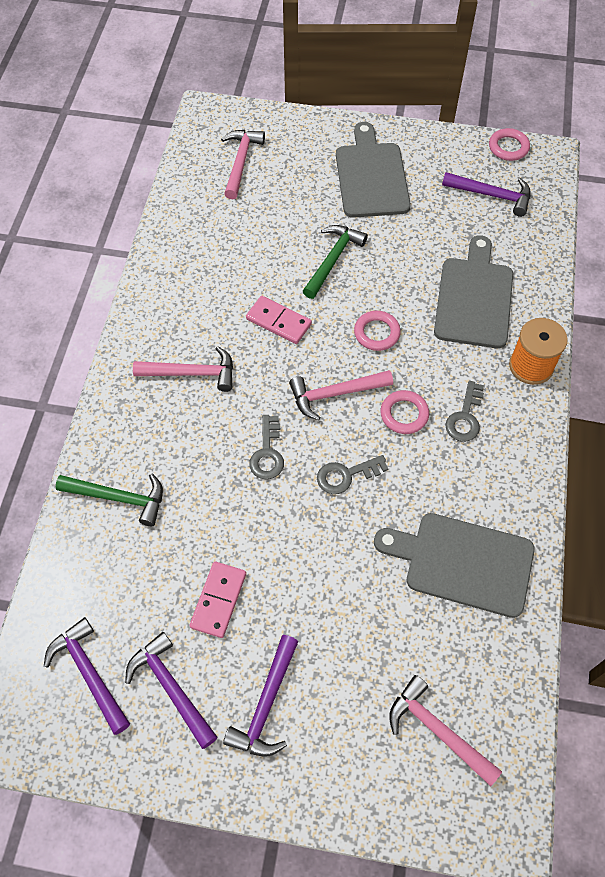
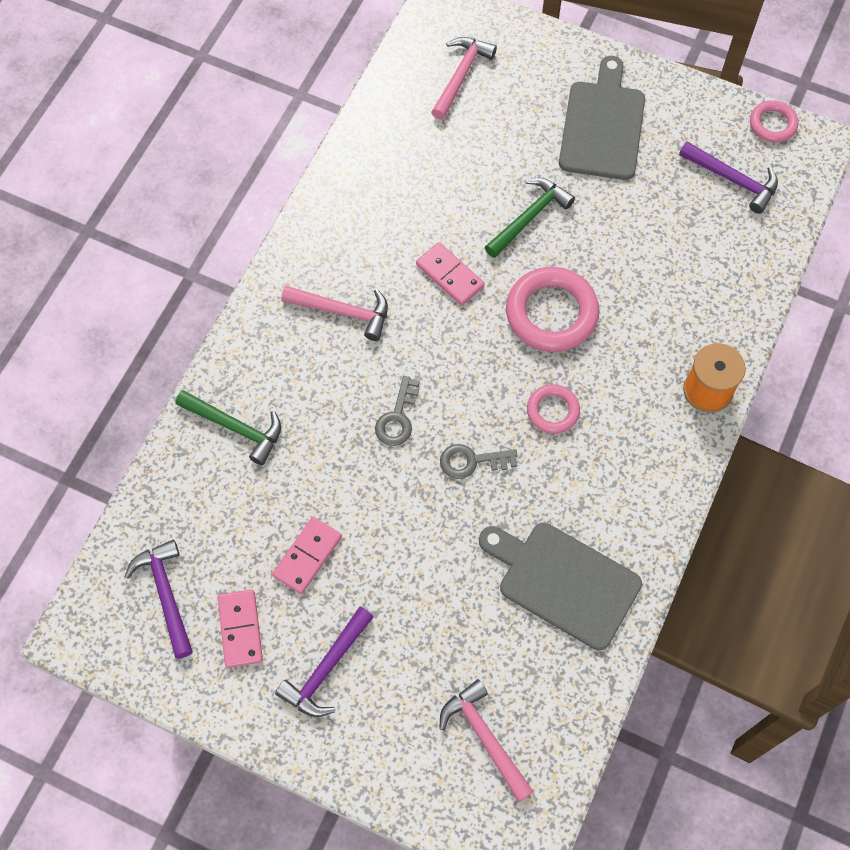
camera: 15 degrees right, 5 degrees up
(171, 688) = (240, 629): purple hammer -> pink domino
(335, 394) = (486, 371): pink hammer -> none
(376, 333) = (551, 313): pink ring -> pink ring, size x1.81
(465, 417) = (616, 430): grey key -> none
(474, 298) = (671, 298): grey cutting board -> none

